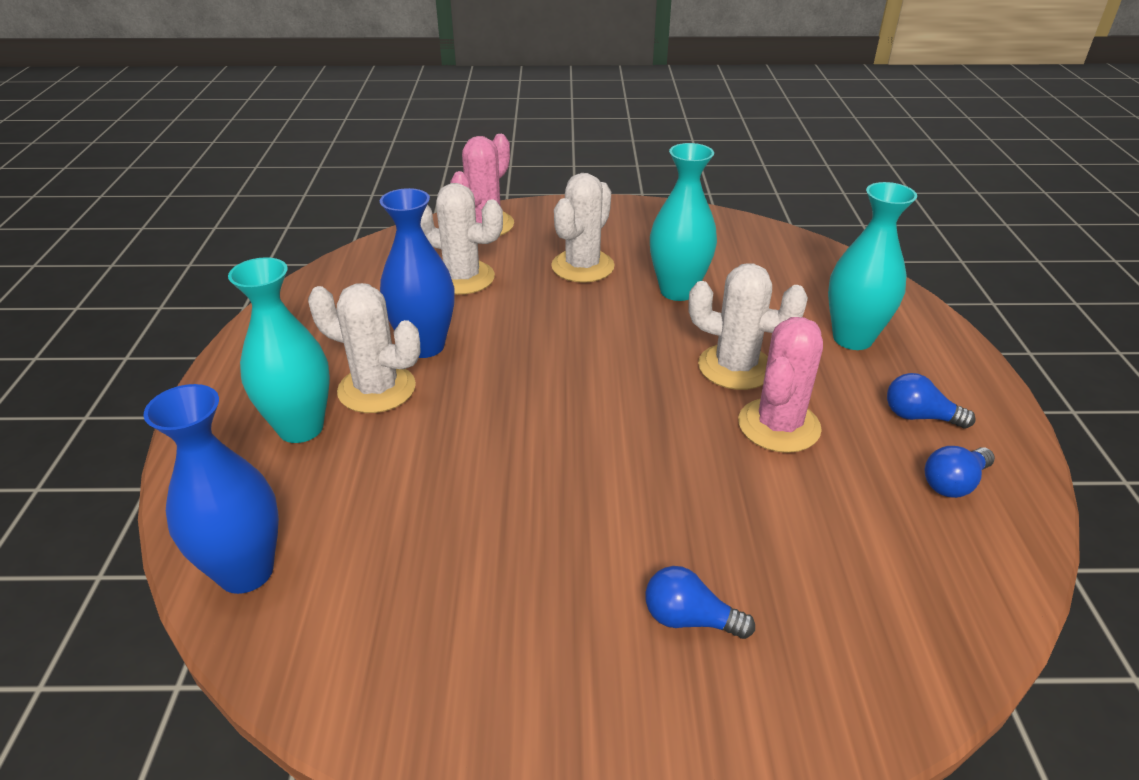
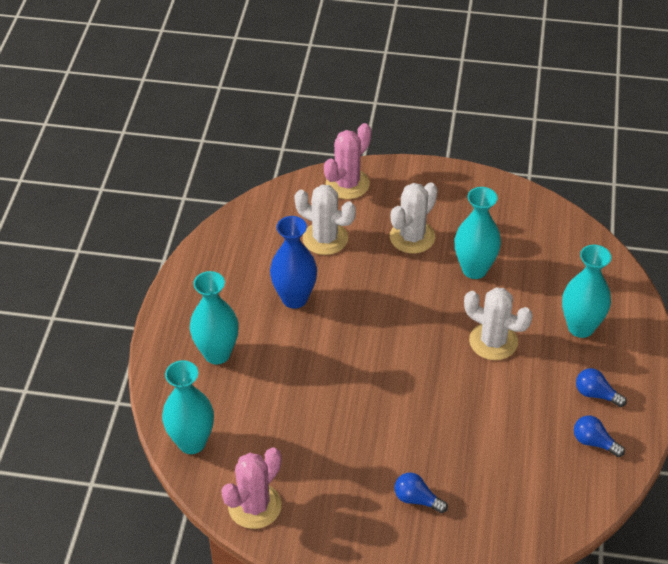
camera: 10 degrees right, 10 degrees up
(246, 572) = (192, 442): blue vase -> turquoise vase
(377, 389) = (263, 330): white cactus -> none
(779, 426) = (505, 389): pink cactus -> pink cactus (254, 506)
(953, 483) = (594, 442): blue light bulb -> blue light bulb turned 60 degrees clockwise

